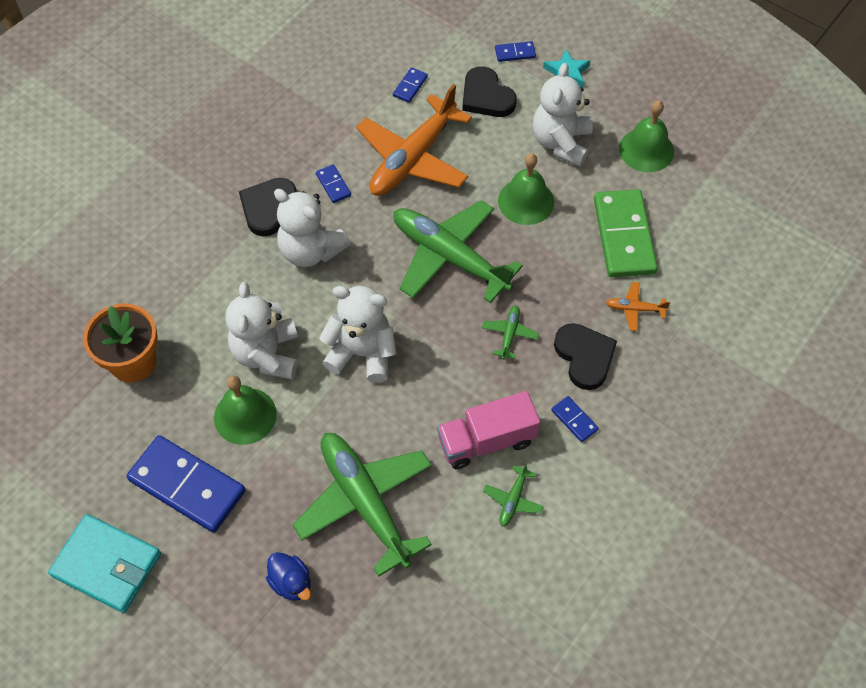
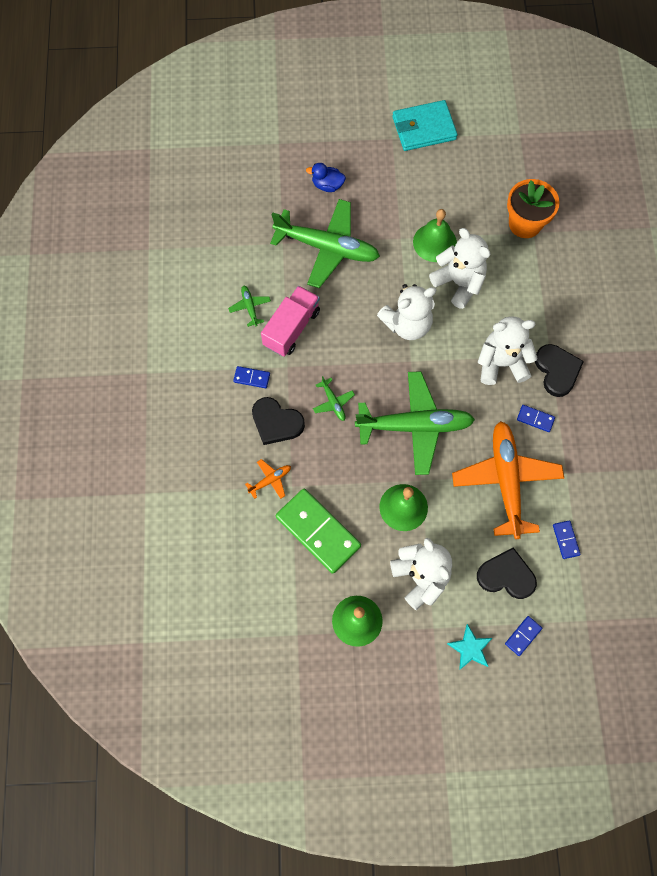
camera: 140 degrees right, 10 degrees up
(187, 486) = (426, 188): blue domino -> none

